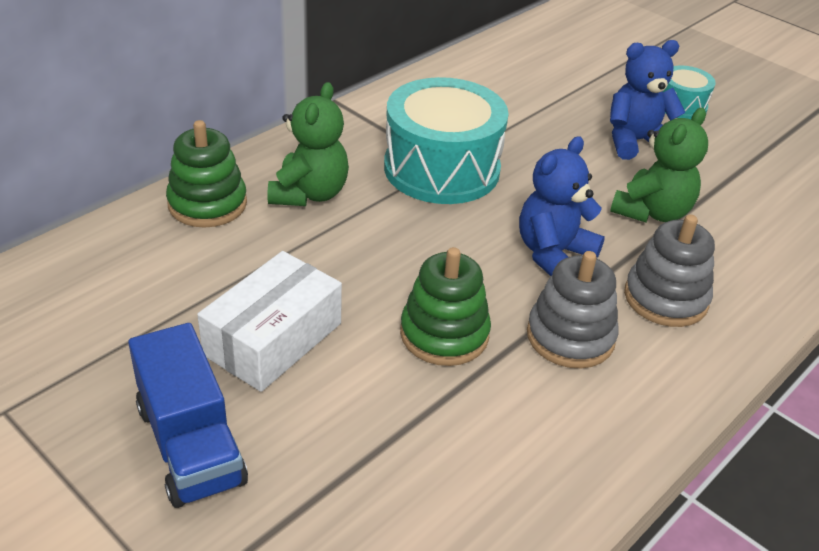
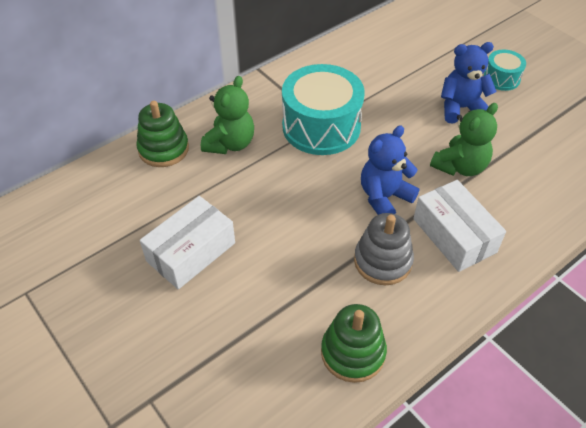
camera: 10 degrees right, 10 degrees up
(190, 444) = (131, 323): blue truck -> none
(444, 334) = (300, 254): green stacking toy -> green stacking toy (353, 353)
(665, 298) = (454, 235): grey stacking toy -> white box

